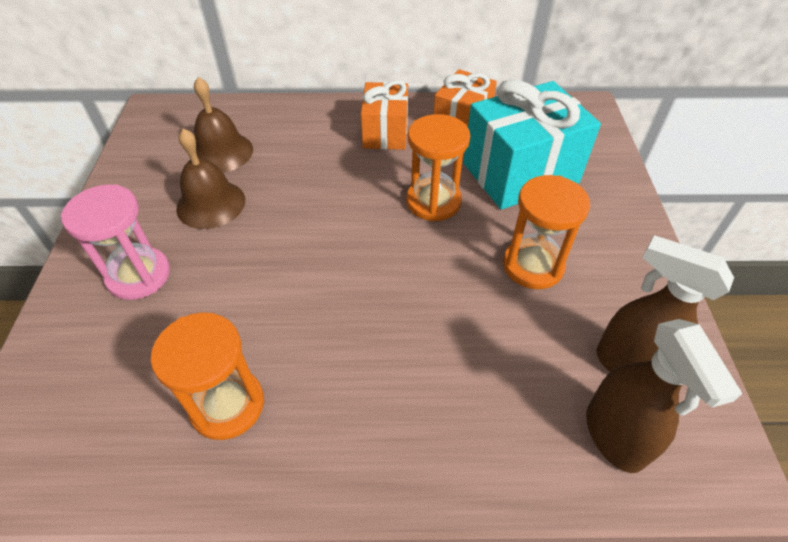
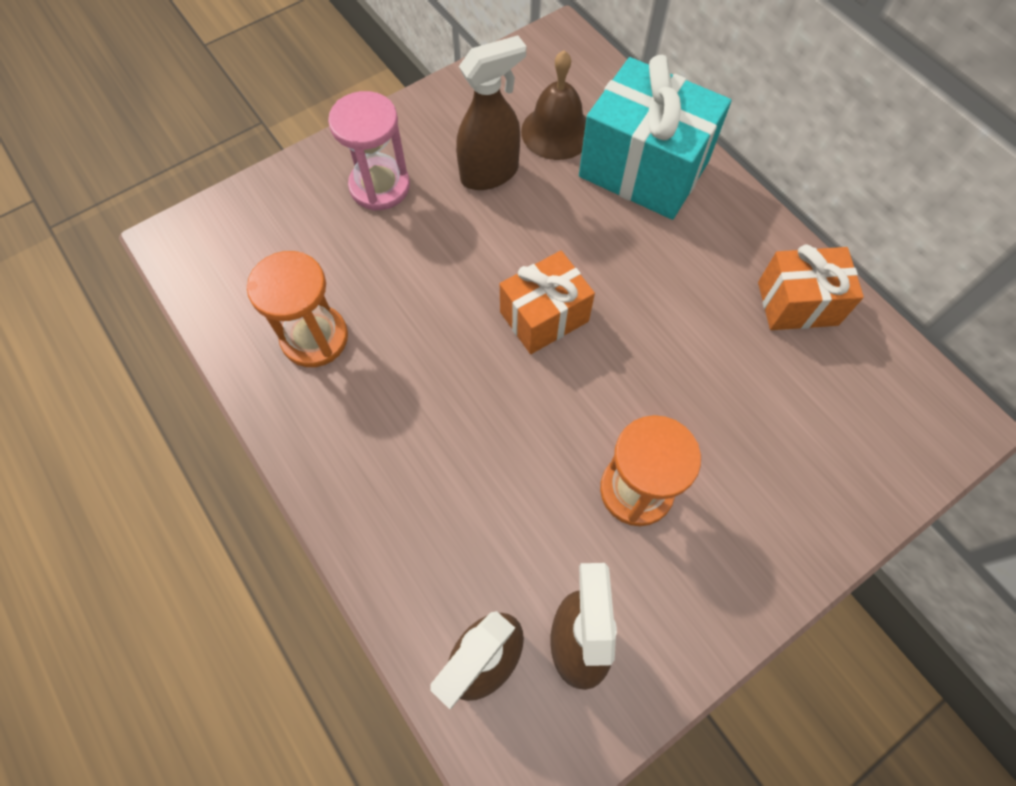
camera: 55 degrees right, 15 degrees up
(211, 204) = (490, 173): brown bell -> brown spray bottle
(385, 132) = (710, 243): orange gift -> orange gift (544, 317)
(433, 202) = (648, 349): orange hourglass -> none
(520, 173) = (765, 408): turquoise gift -> turquoise gift (643, 169)

